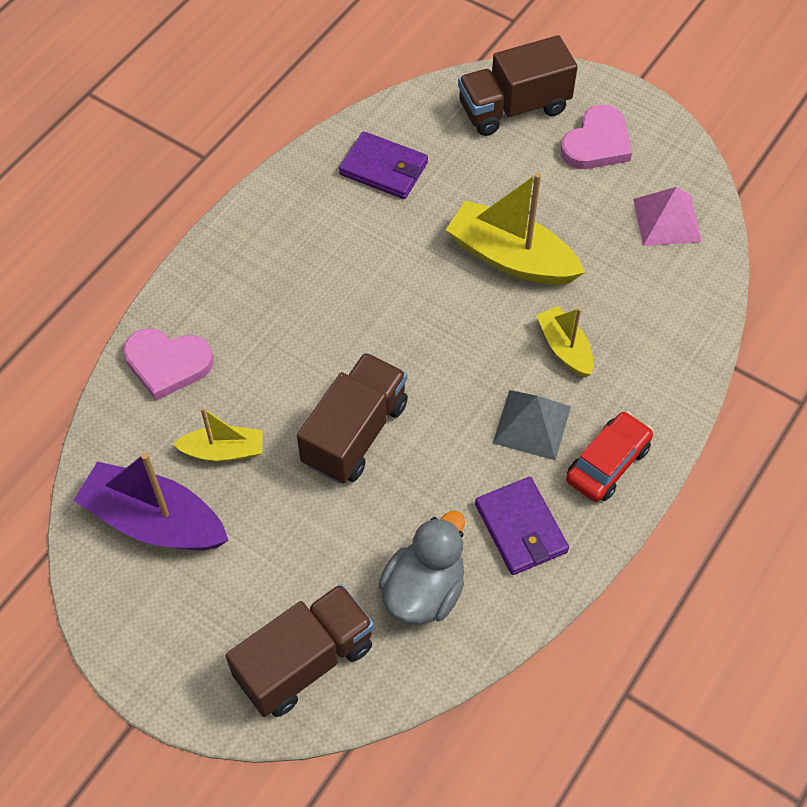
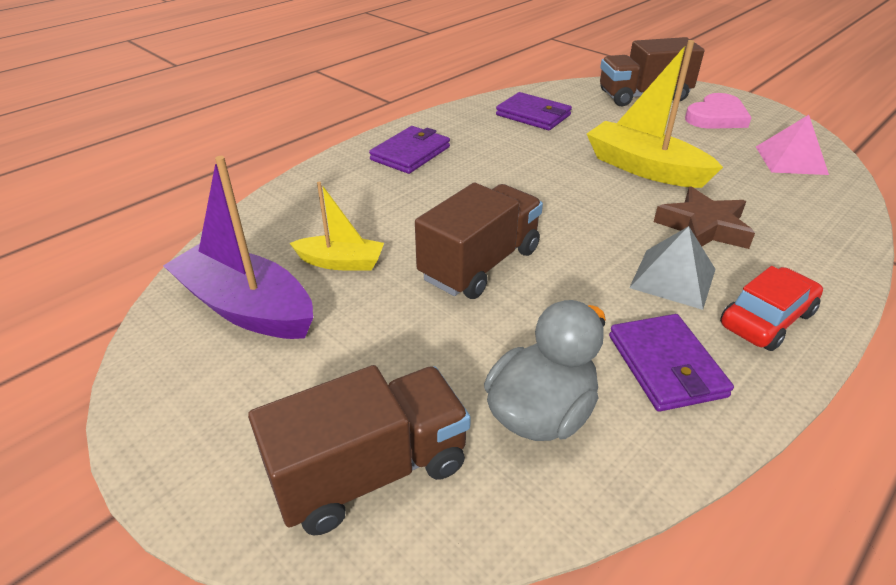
camera: 10 degrees right, 20 degrees down
(167, 364) = (312, 200): pink heart -> none
(253, 266) = (410, 153): none -> purple wallet
(564, 348) = (703, 227): yellow boat -> brown star

